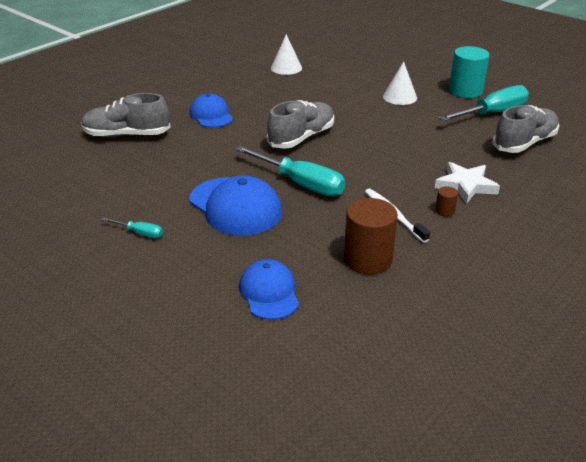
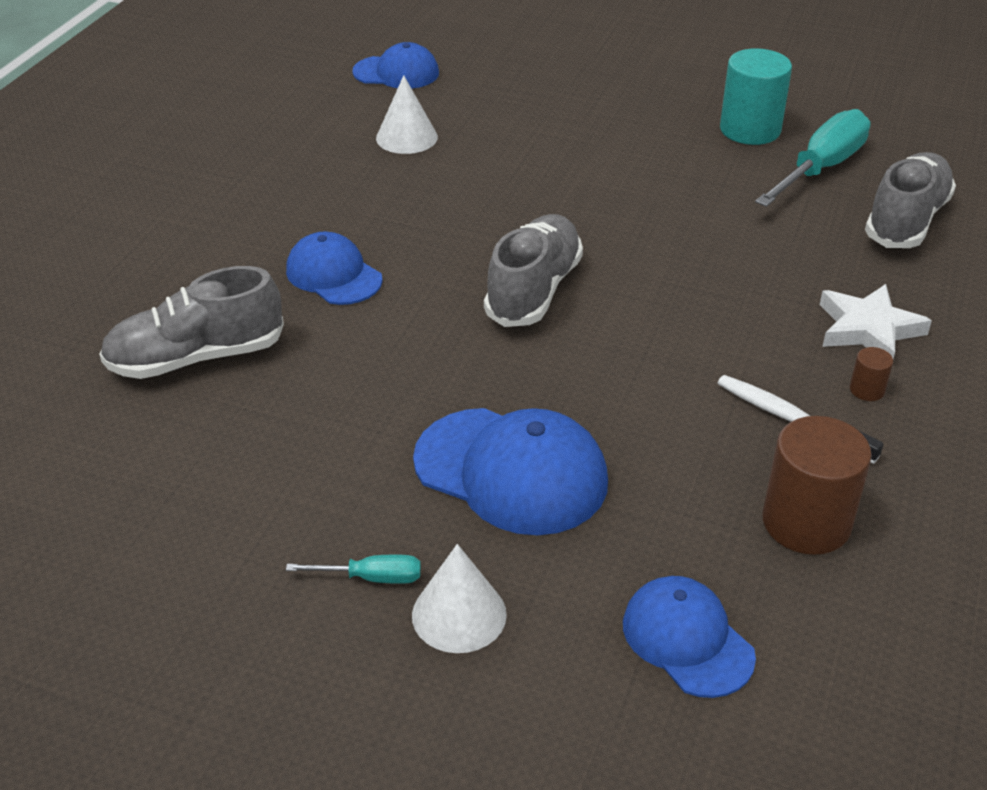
camera: 20 degrees left, 5 degrees up
(300, 42) = (396, 73): none -> blue cap
(301, 183) = (595, 391): turquoise screwdriver -> none
(400, 97) = (649, 164): white cone -> white cone (459, 614)

